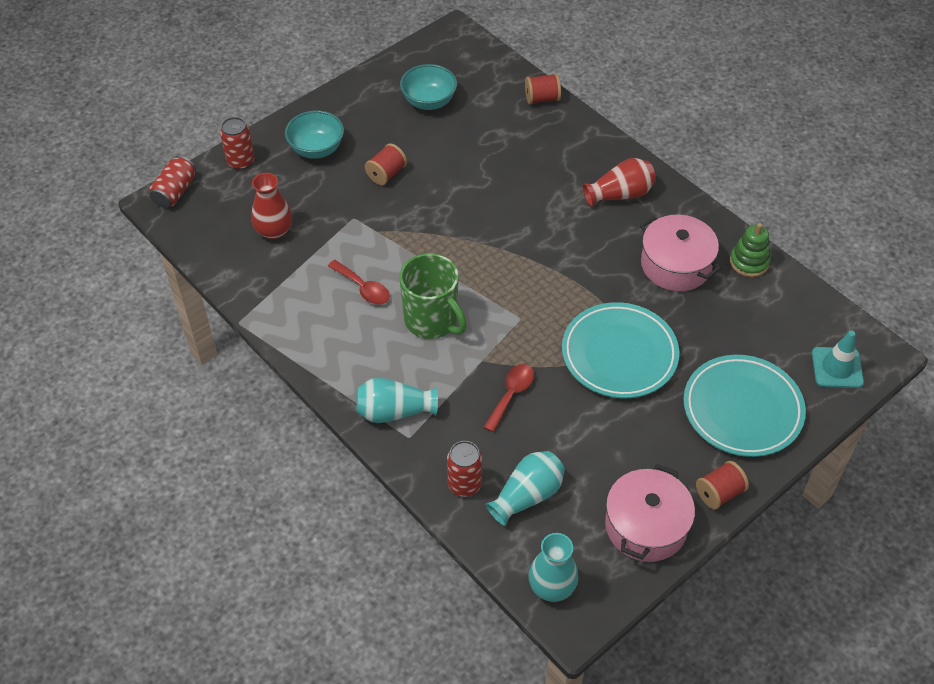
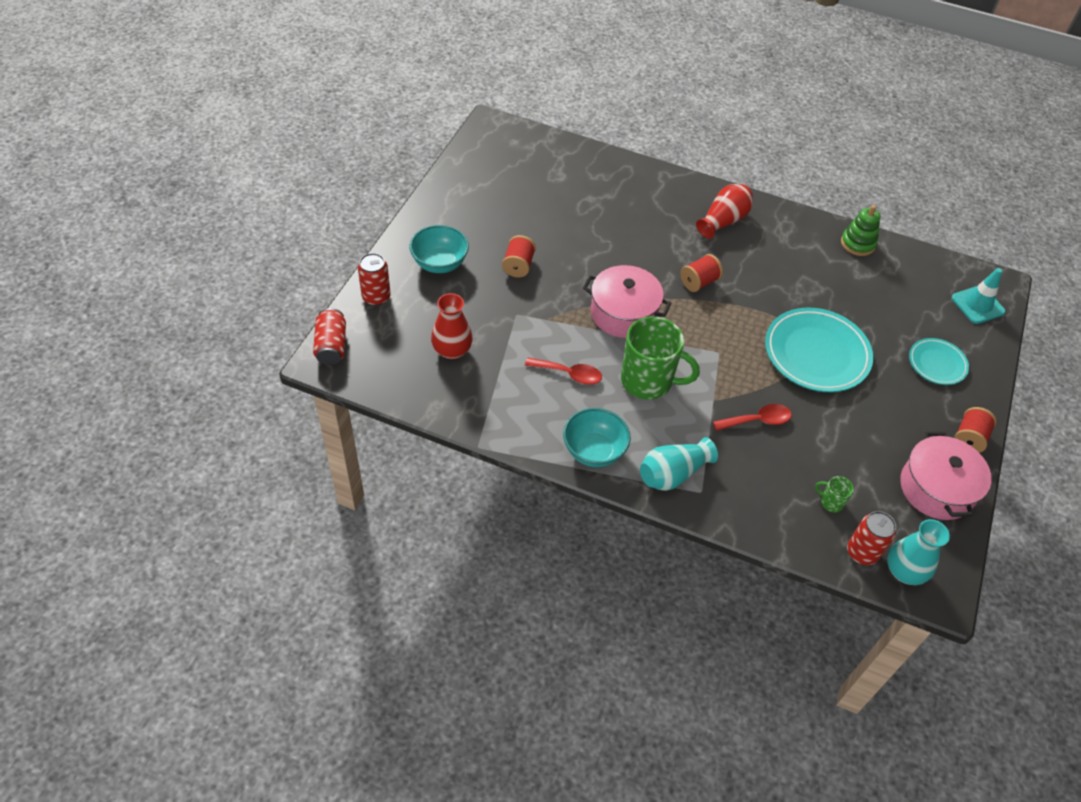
camera: 30 degrees left, 0 degrees up
(429, 101) = (511, 191): turquoise bowl -> turquoise bowl (594, 451)
(464, 484) = (775, 514): red can -> red can (862, 552)
(511, 394) = (757, 420): red spoon -> red spoon turned 75 degrees clockwise
(527, 495) = (831, 502): turquoise vase -> green mug
(542, 99) = (605, 160): red spool -> red spool (699, 282)
(676, 265) = (806, 264): pink pot -> pink pot (623, 313)
(742, 409) = (937, 364): turquoise plate -> turquoise plate, size x0.55

